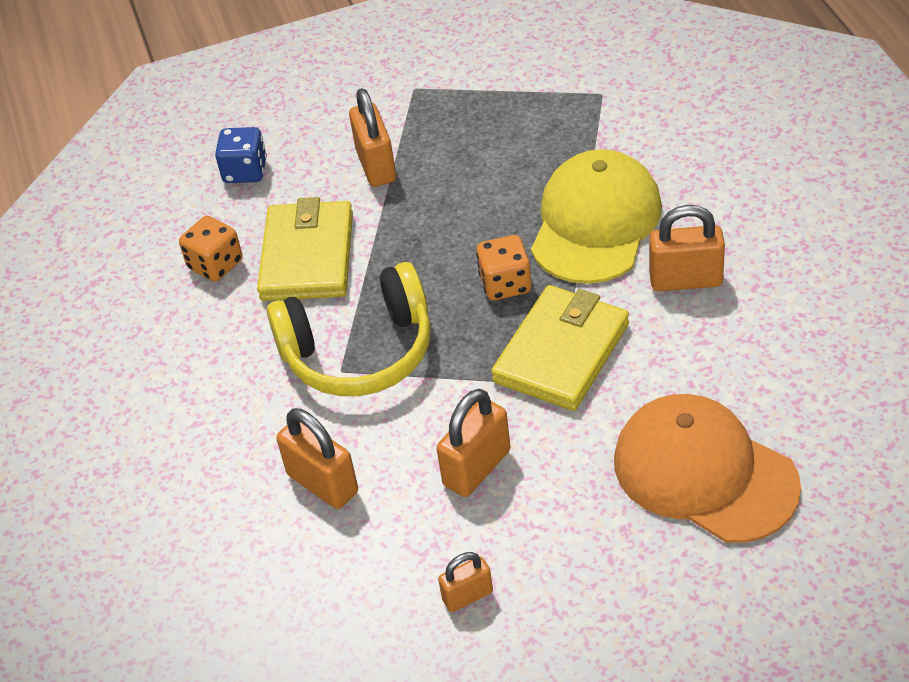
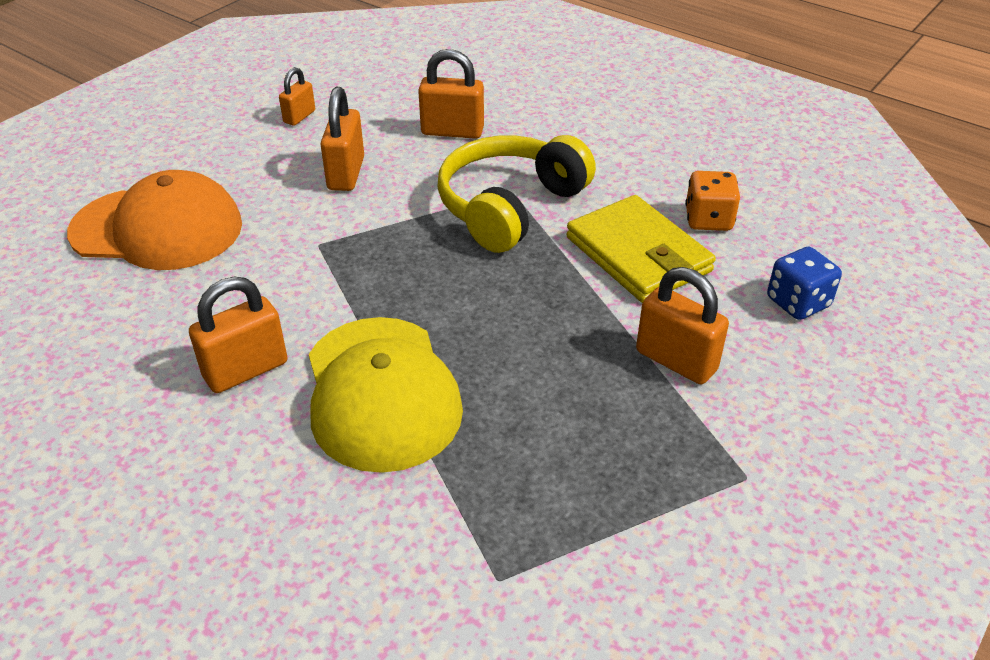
camera: 140 degrees right, 5 degrees down
(505, 284) = (429, 300): orange dice -> none
(562, 352) = (332, 266): yellow wallet -> none

